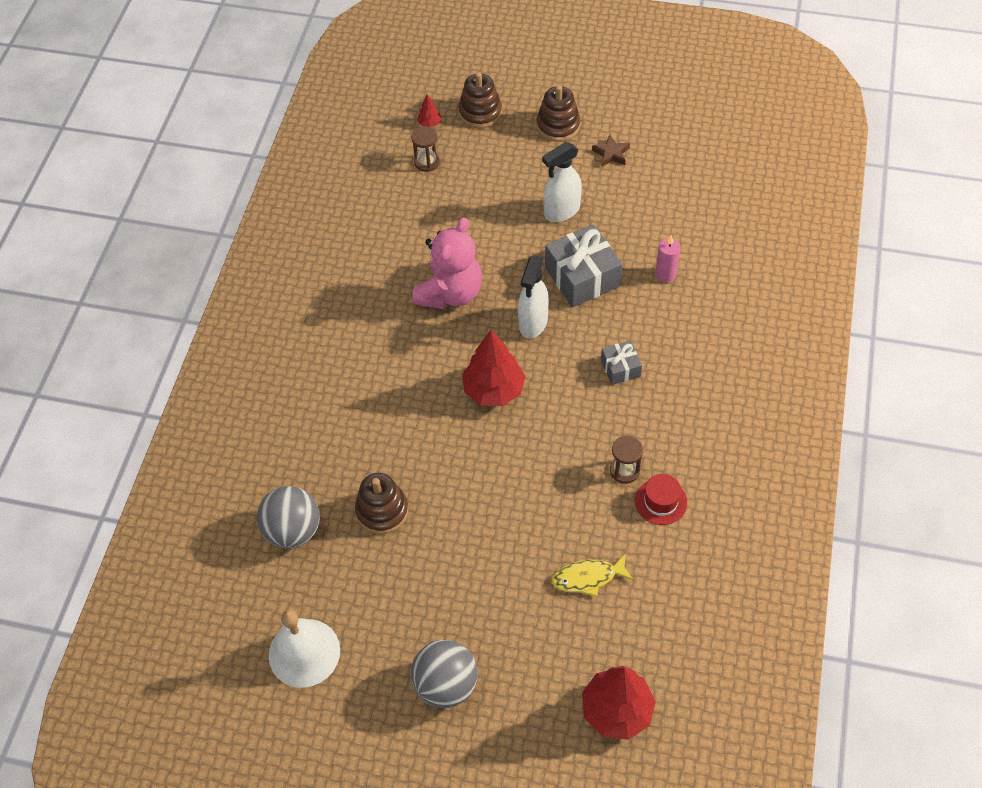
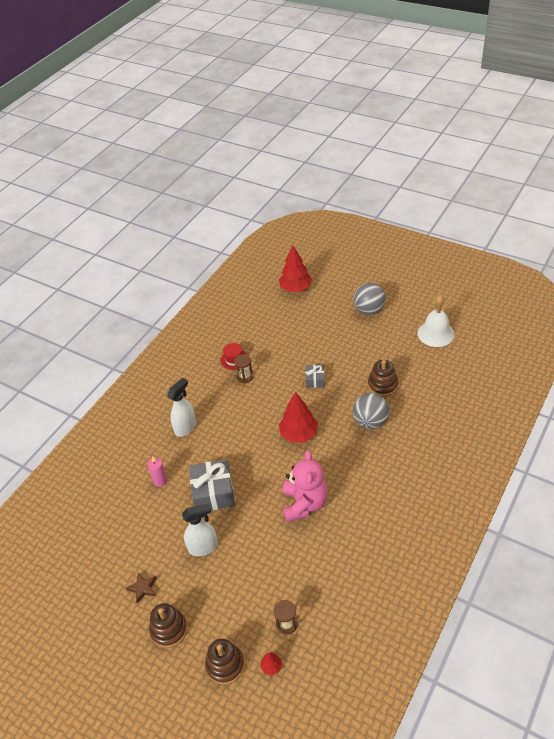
camera: 160 degrees left, 10 degrees down
(293, 530) = (434, 386): grey ball -> grey ball (370, 422)
(450, 293) = (304, 503): pink teddy bear -> pink teddy bear turned 135 degrees clockwise
(533, 323) = (258, 469): white spray bottle -> white spray bottle (185, 427)
(588, 577) = (286, 336): yellow fish -> none
(620, 368) = (219, 429): grey gift -> grey gift (315, 380)

